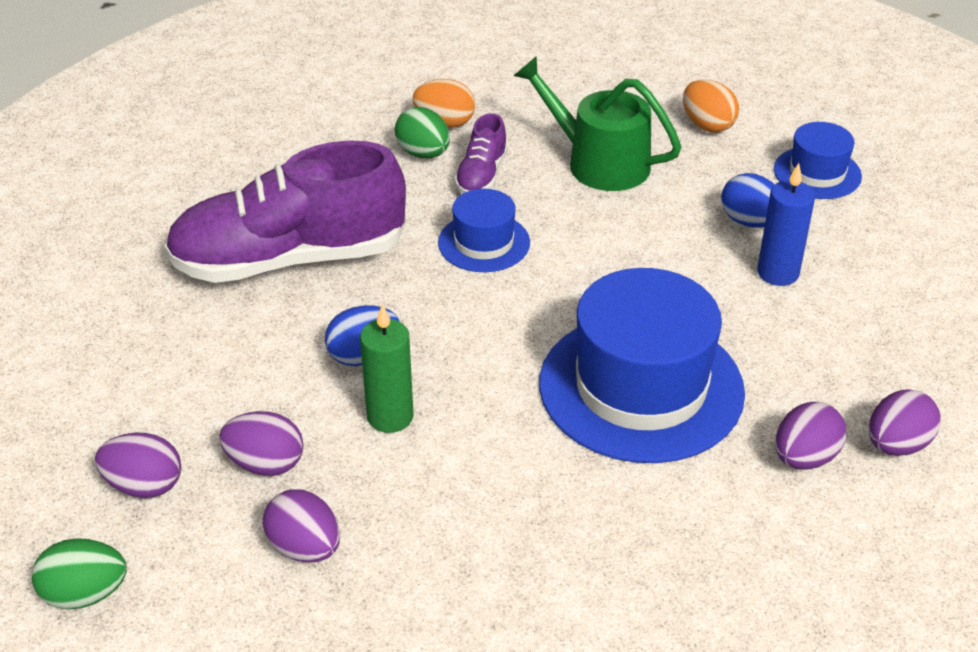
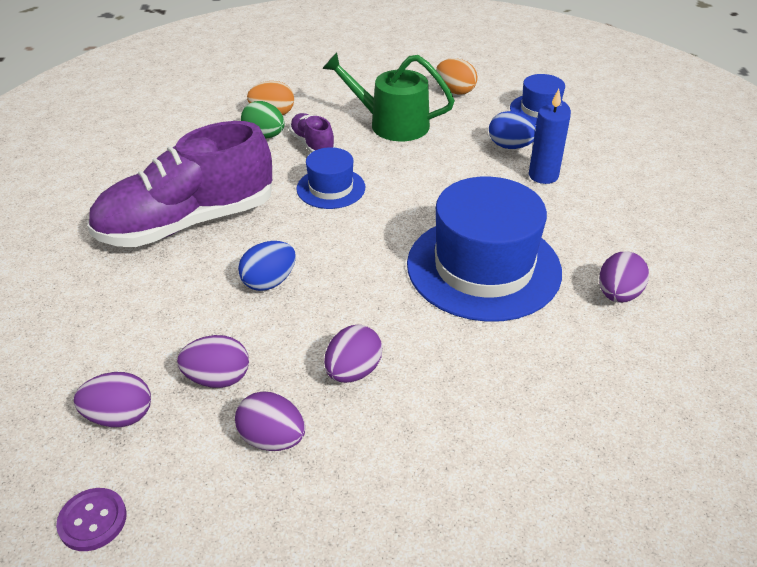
camera: 15 degrees left, 0 degrees up
(85, 594) = (92, 520): green egg -> purple button
(390, 416) = (305, 323): green candle -> none
(481, 176) = (312, 144): purple shoe -> purple shoe turned 150 degrees clockwise
(897, 445) = (674, 274): purple egg -> purple egg (353, 371)

